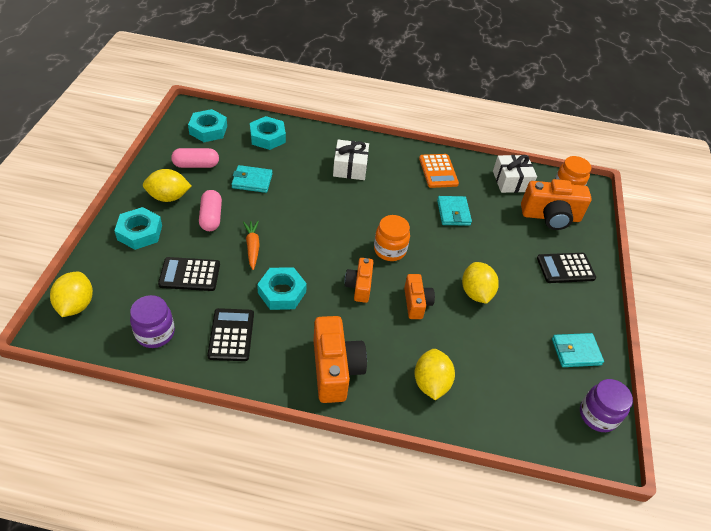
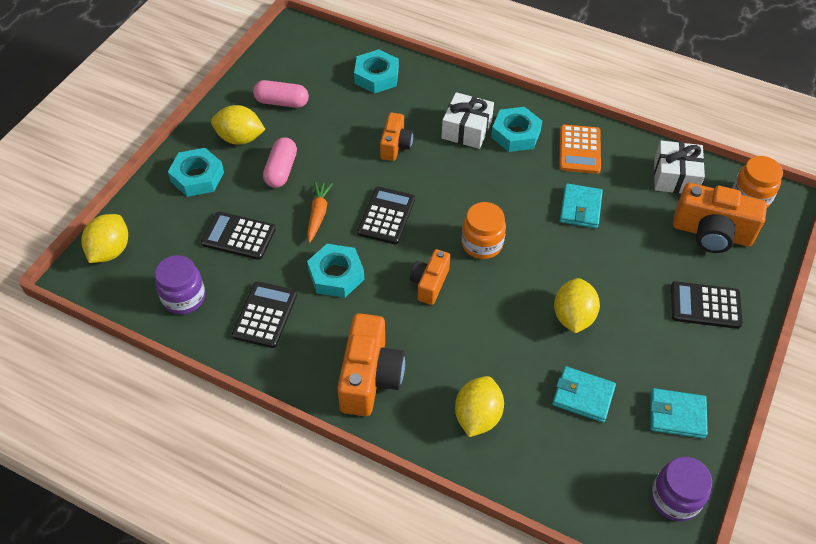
camera: 20 degrees right, 5 degrees up
(208, 130) = (308, 58): turquoise nut -> turquoise nut (515, 134)
(252, 181) = (341, 131): turquoise wallet -> turquoise wallet (583, 396)
(308, 240) = (386, 216): none -> black calculator
(416, 303) = (492, 316): orange camera -> orange camera (395, 145)

